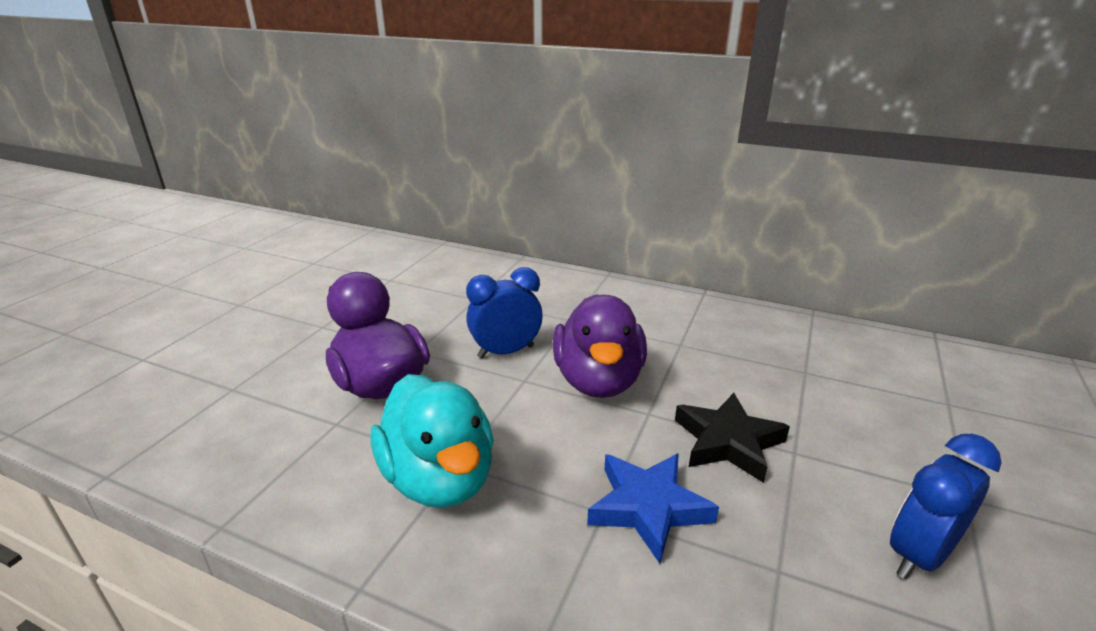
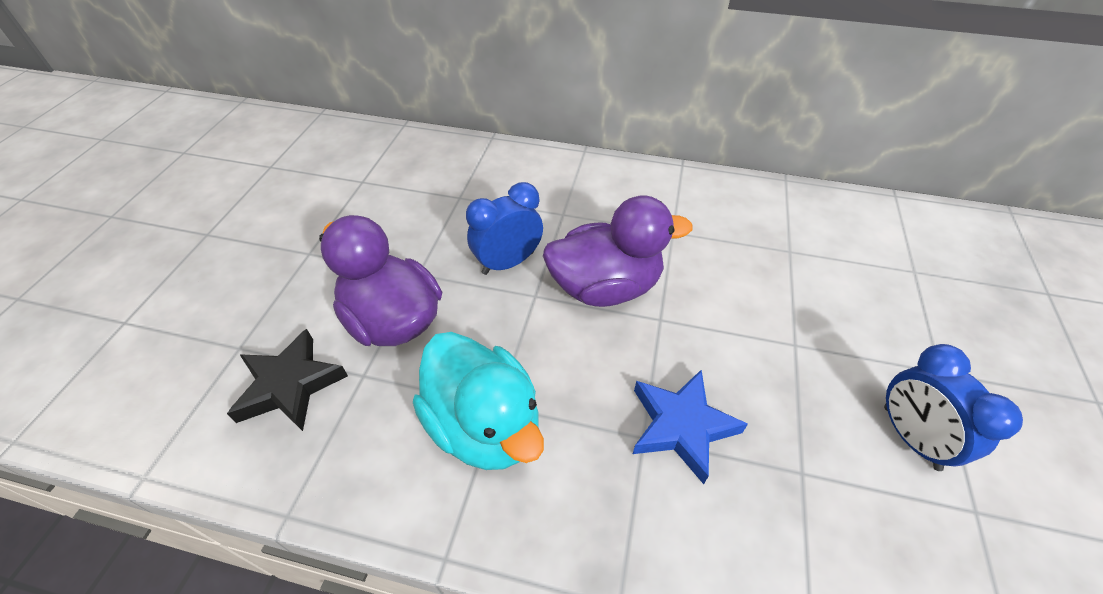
camera: 10 degrees left, 20 degrees up
(598, 381) = (605, 287): purple duck -> purple duck turned 90 degrees counterclockwise
(728, 442) = (736, 342): black star -> black star (290, 385)
(919, 555) = (910, 437): blue clock -> blue clock turned 60 degrees counterclockwise

